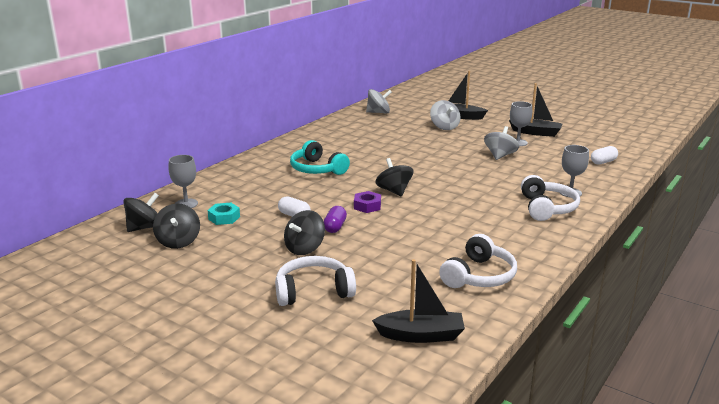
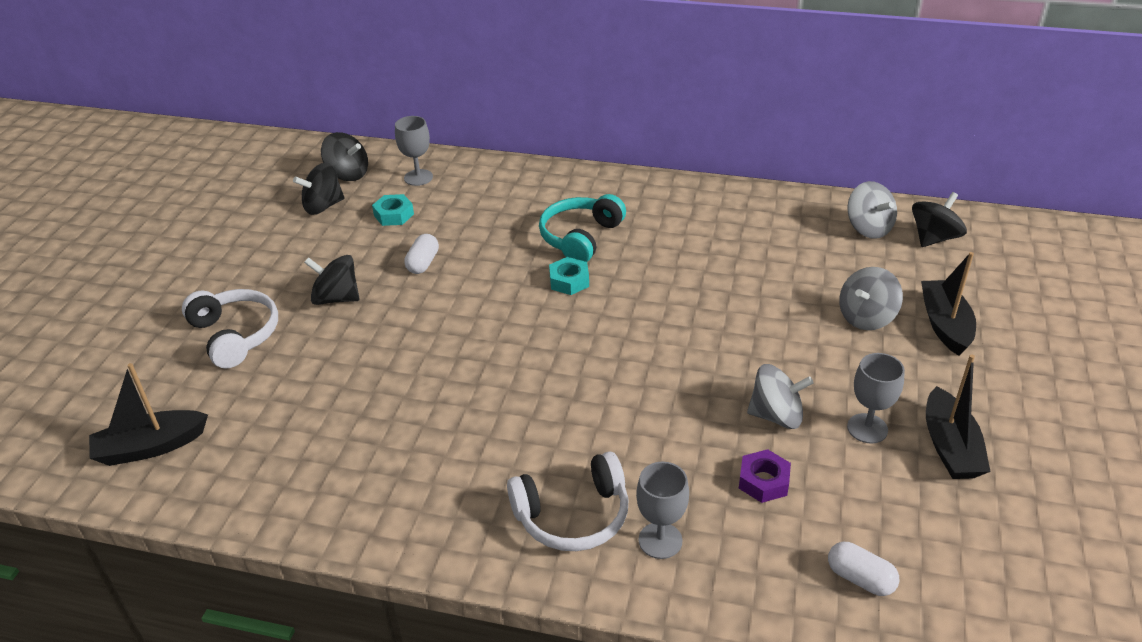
camera: 70 degrees right, 15 degrees up
(335, 227) = (404, 305): purple capsule -> none
(356, 179) = (569, 281): none -> turquoise nut
(367, 206) = (481, 315): purple nut -> purple nut (763, 481)
(394, 191) = (546, 327): black spinning top -> black spinning top (934, 238)
(421, 335) = (151, 447): black boat -> black boat turned 90 degrees clockwise
(479, 276) = (307, 472): white headphones -> none

